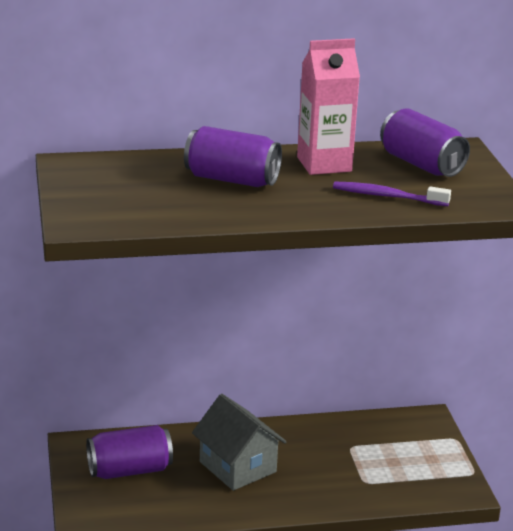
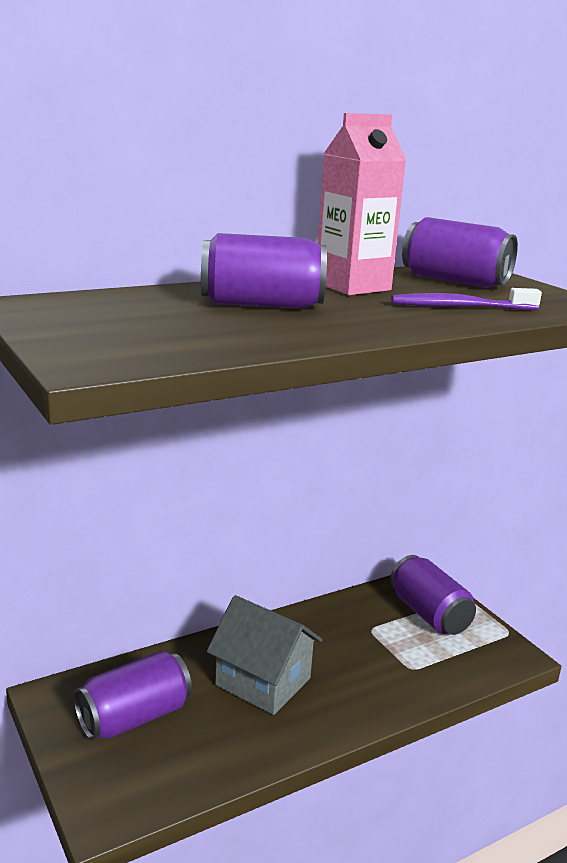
camera: 20 degrees left, 5 degrees down
(411, 445) = (429, 614): none -> purple can

